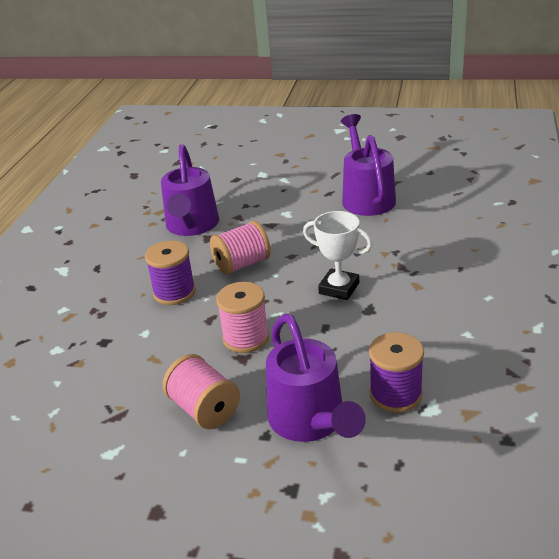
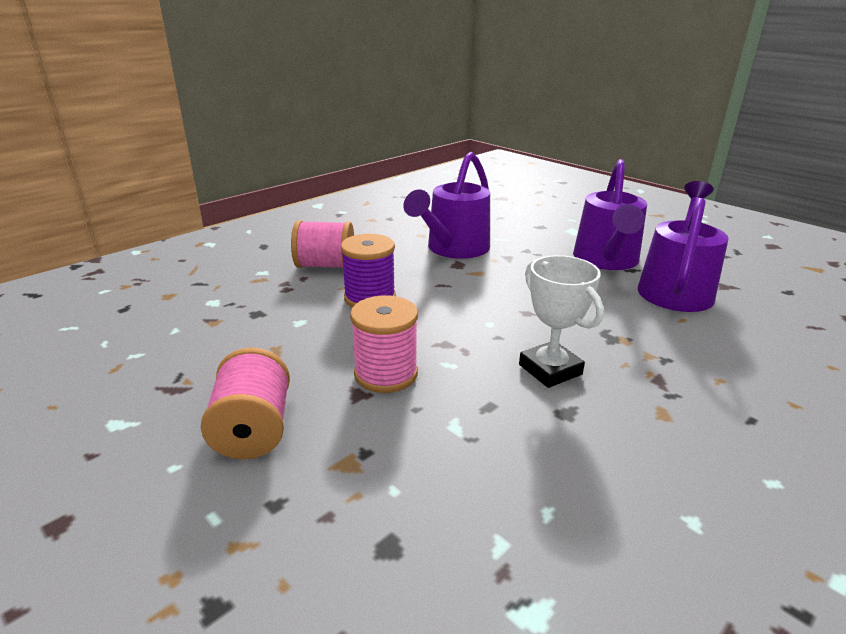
camera: 30 degrees right, 5 degrees down
(242, 264) = (465, 300): pink spool -> pink spool (325, 265)
(311, 422) = (344, 521): purple watering can -> purple watering can (606, 261)
(395, 394) = (496, 553): purple spool -> none

